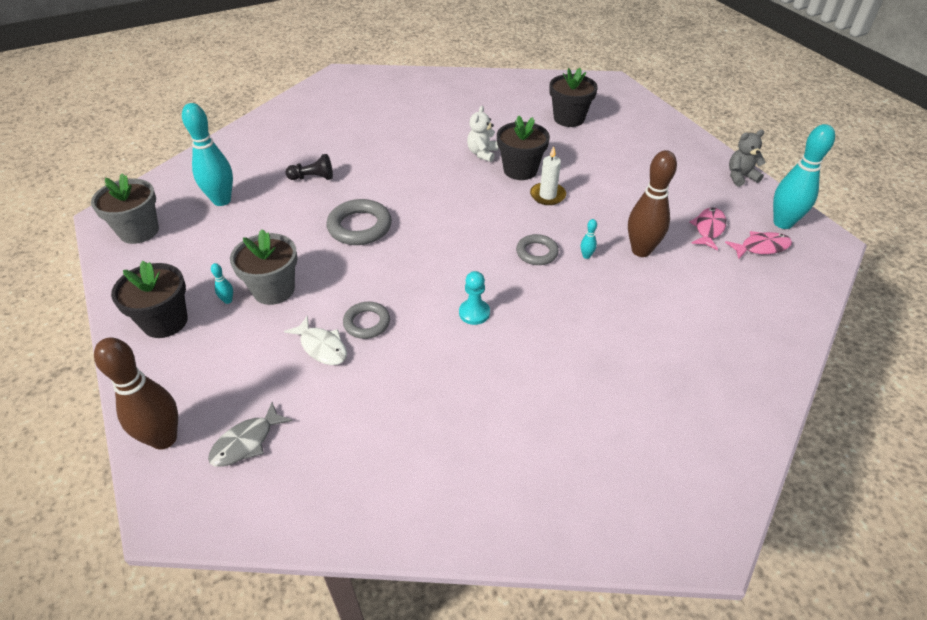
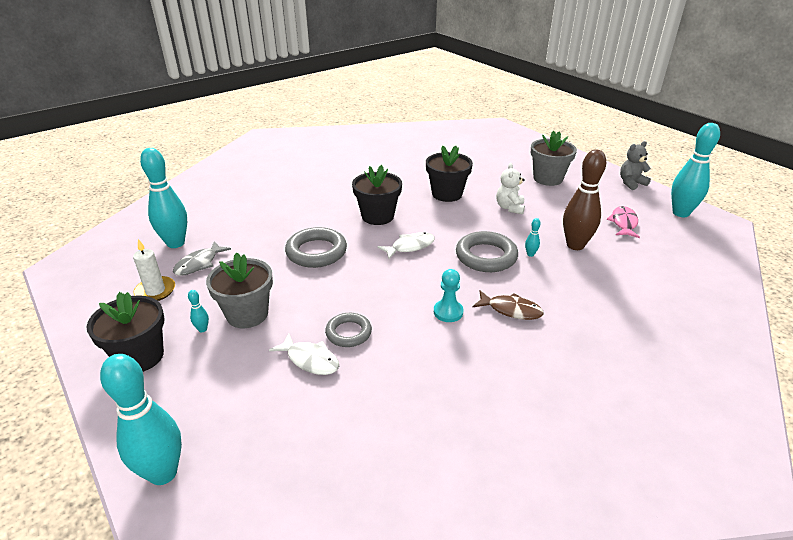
camera: 10 degrees left, 10 degrees down
(139, 231) = (96, 278): grey flower pot -> grey flower pot (548, 178)
(164, 439) = (163, 473): brown bowling pin -> turquoise bowling pin
(246, 442) = (255, 463): grey fish -> grey fish (199, 264)
(313, 178) = (260, 217): black pawn -> none
(459, 231) = (410, 246): none -> white fish
(482, 153) = (409, 184): white teddy bear -> white teddy bear (510, 208)
(537, 253) = (486, 256): grey ring -> grey ring, size x1.59
(541, 319) = (511, 310): none -> brown fish
(547, 195) = (478, 211): white candle -> white candle (155, 291)
(569, 118) = (473, 153): black flower pot -> black flower pot (377, 216)
(761, 247) = (672, 232): pink fish -> none

